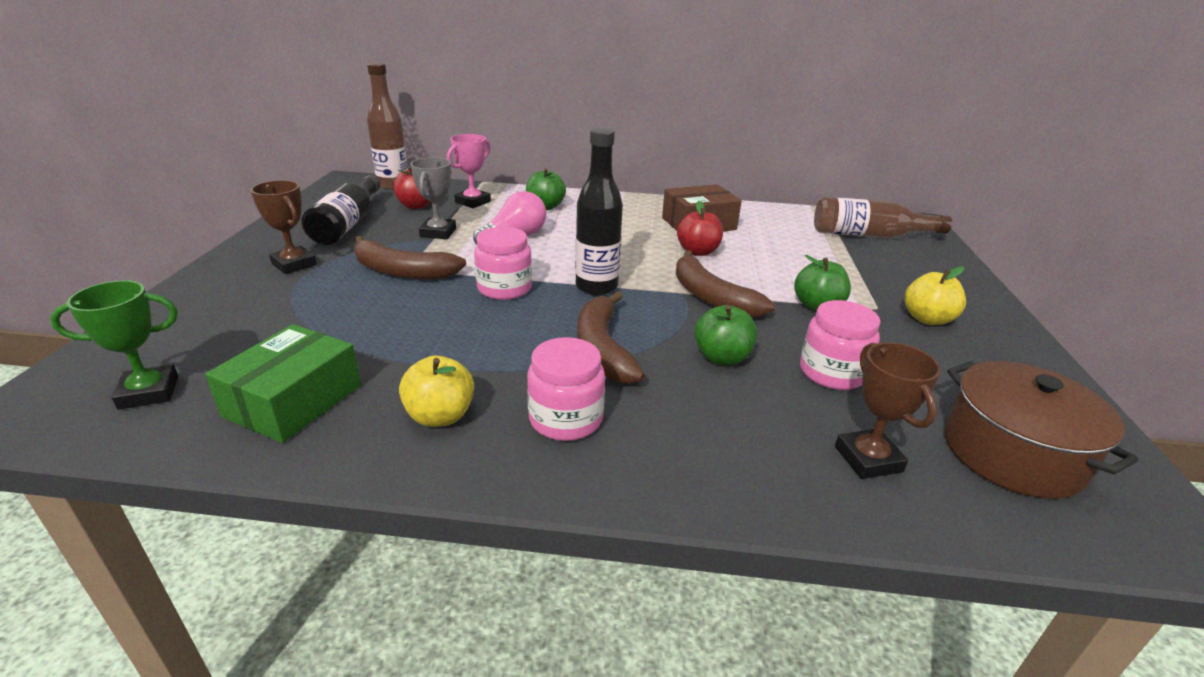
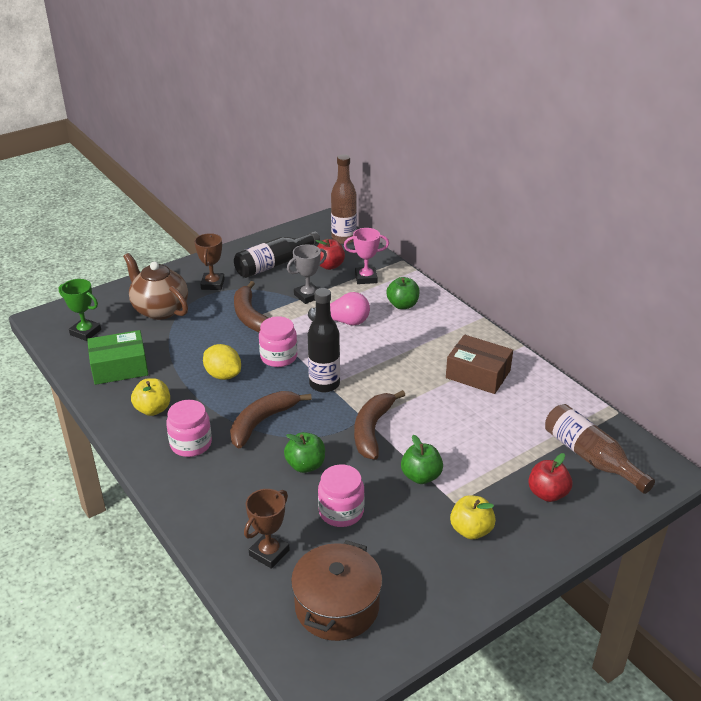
camera: 50 degrees right, 5 degrees up
(252, 314) = (159, 309): none -> brown teapot
(470, 333) = (223, 375): none -> yellow lemon
(698, 251) = (430, 395): red apple -> red apple (547, 493)

